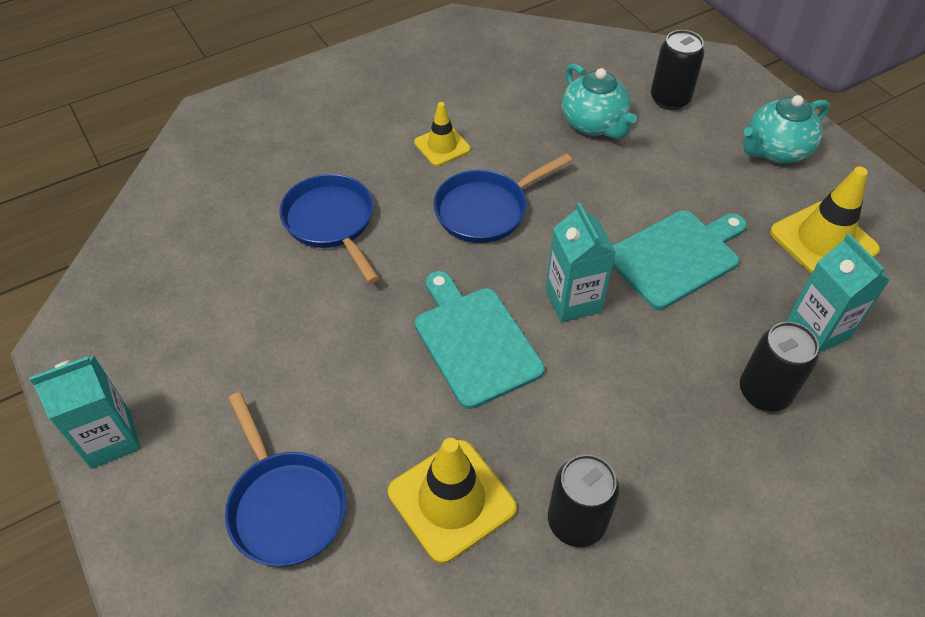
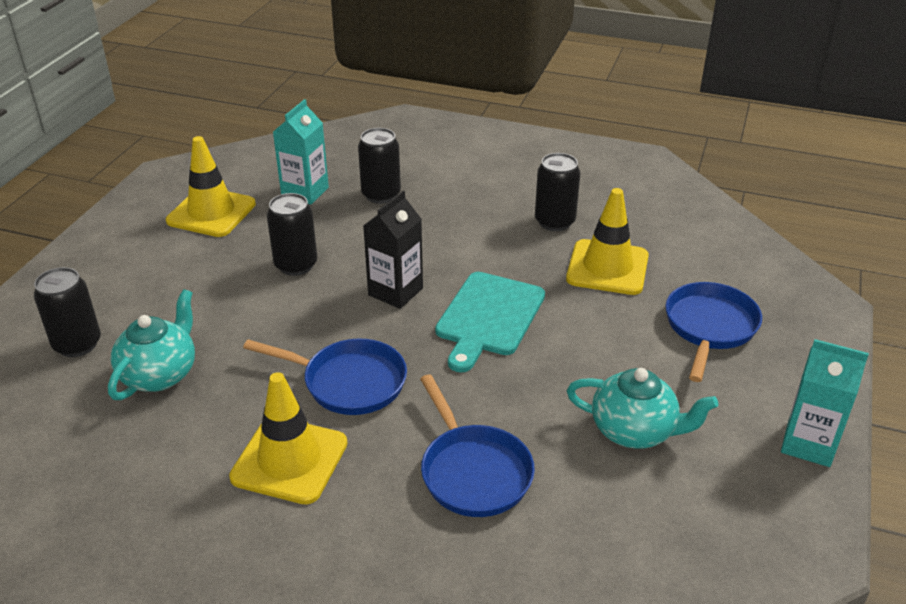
camera: 130 degrees left, 15 degrees down
(331, 222) = (473, 472): blue pan -> blue pan turned 45 degrees counterclockwise
(442, 146) = (289, 460): yellow traffic cone -> yellow traffic cone, size x1.66
(573, 300) = (395, 292): turquoise carton -> black carton
(676, 256) = (296, 265): turquoise cutting board -> black can
(775, 150) = (113, 263): turquoise teapot -> turquoise teapot (634, 431)

